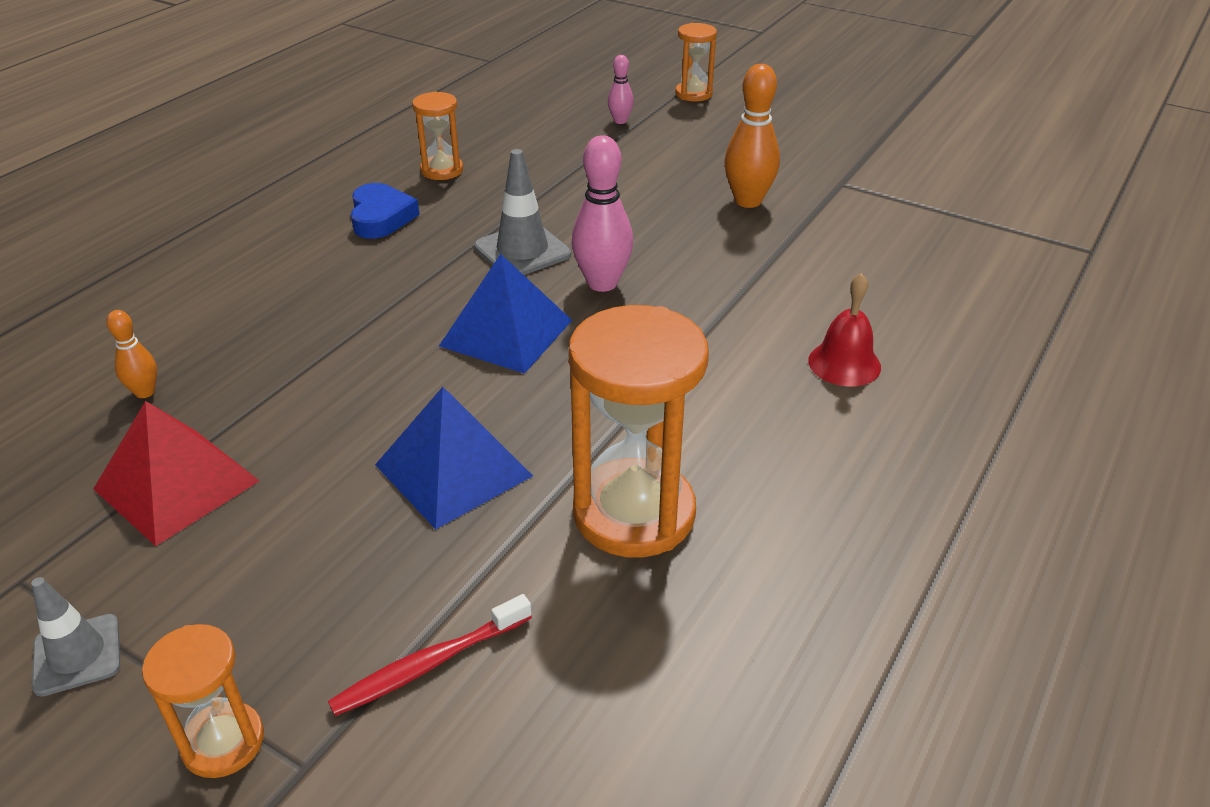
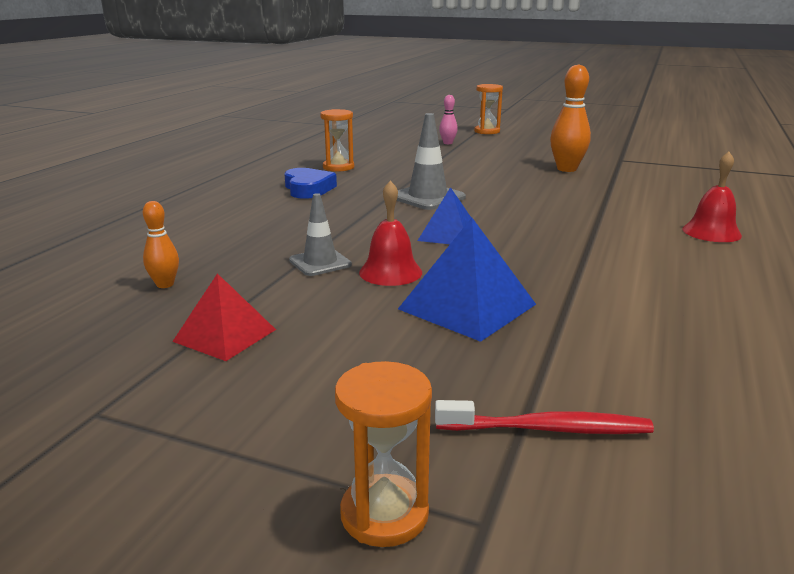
camera: 10 degrees left, 15 degrees down
(77, 655) = (185, 462): grey traffic cone -> grey traffic cone (320, 262)
(176, 484) = (225, 335): red pyramid -> red pyramid, size x0.66
(399, 399) = (390, 272): none -> red bell
(429, 664) = (548, 429): red toothbrush -> red toothbrush turned 135 degrees counterclockwise
(506, 333) = (448, 234): blue pyramid -> blue pyramid, size x0.66
(602, 283) = (500, 208): pink bowling pin -> none
(634, 513) = (637, 317): orange hourglass -> none

